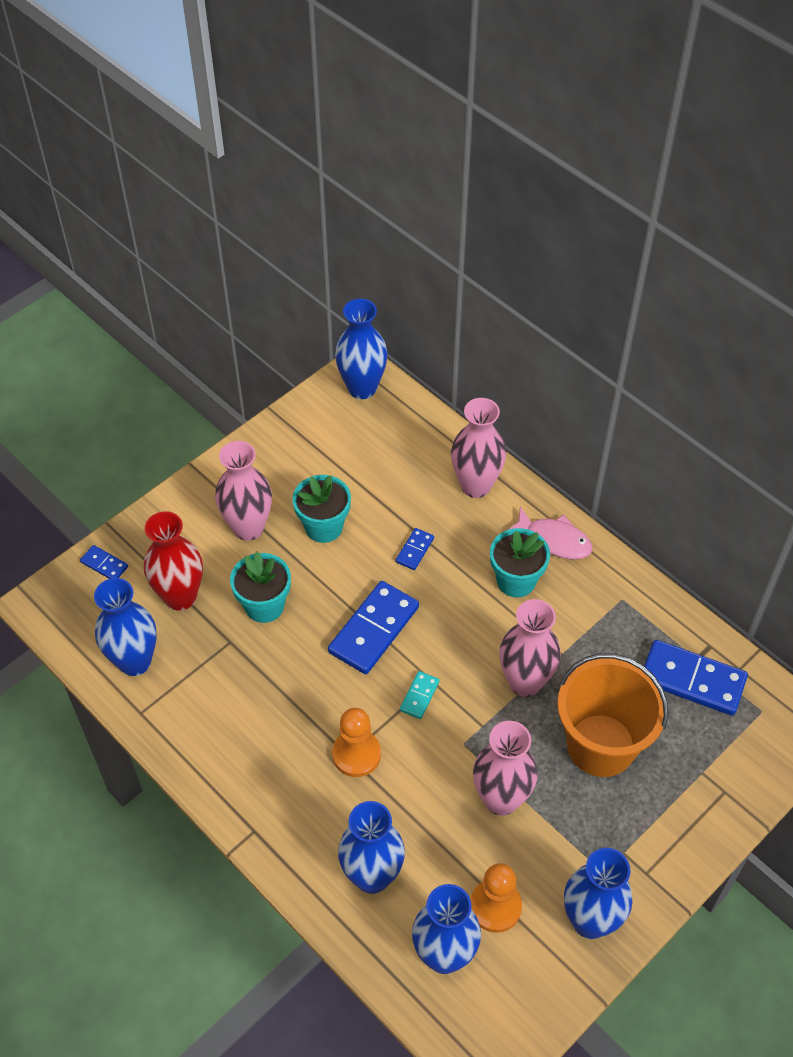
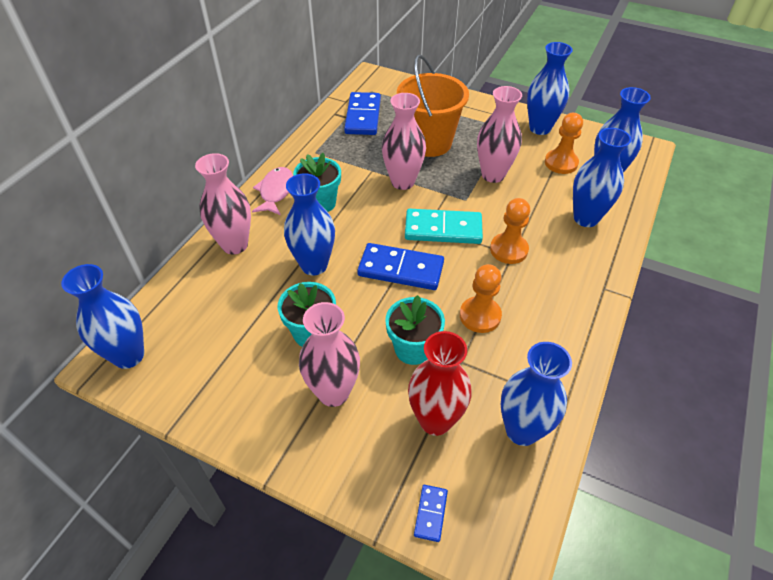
camera: 110 degrees left, 5 degrees down
(275, 681) = (480, 316): none -> orange pawn
(414, 550) = (314, 265): blue domino -> blue vase
(419, 696) = (443, 229): turquoise domino -> turquoise domino, size x2.08

